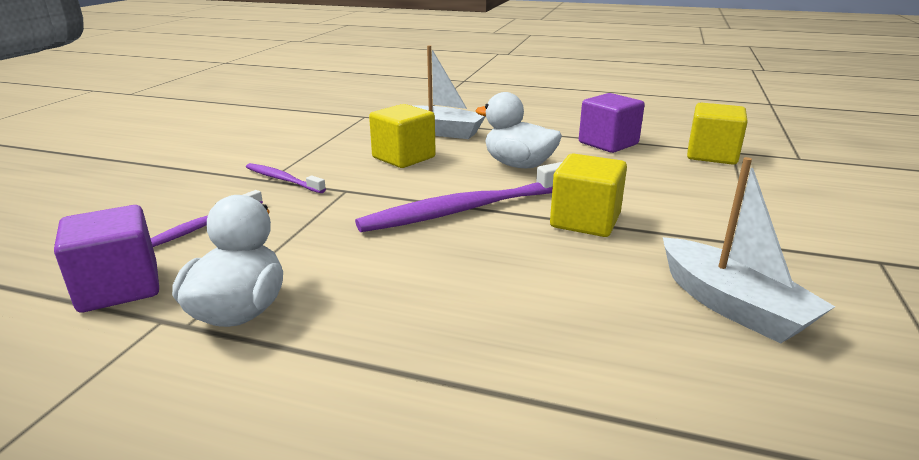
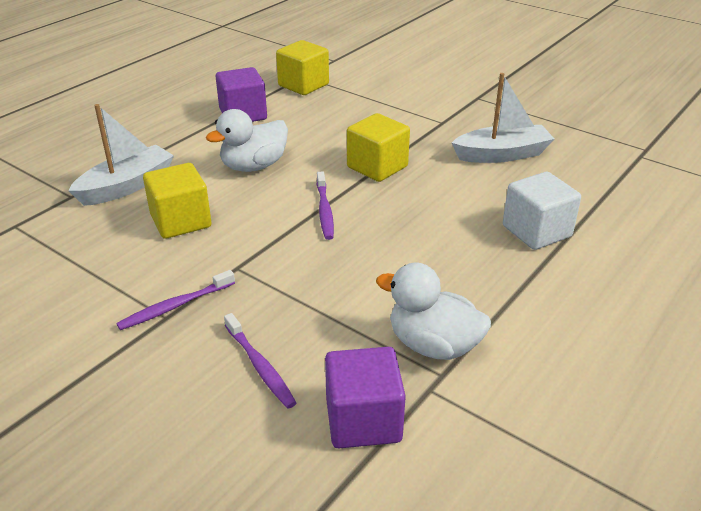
camera: 70 degrees left, 10 degrees up
(467, 209) = (324, 211): purple toothbrush -> purple toothbrush, size x0.51
(536, 366) = (536, 231): none -> white cube

